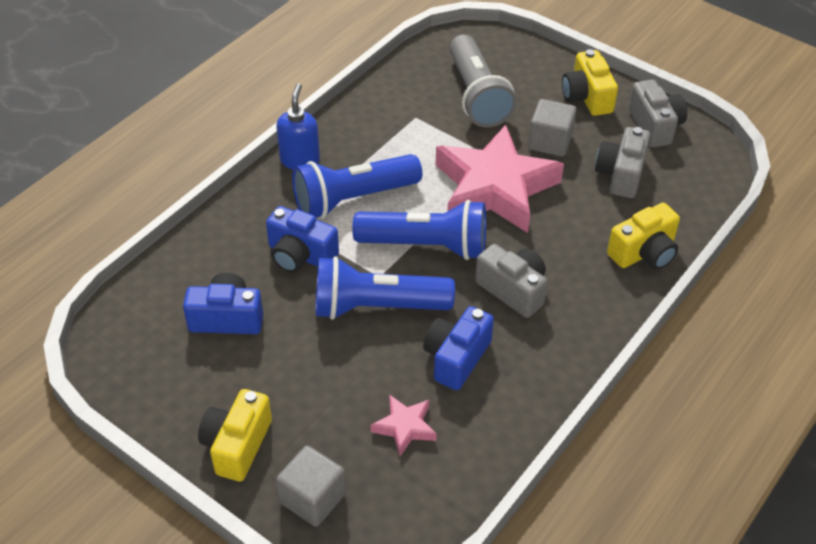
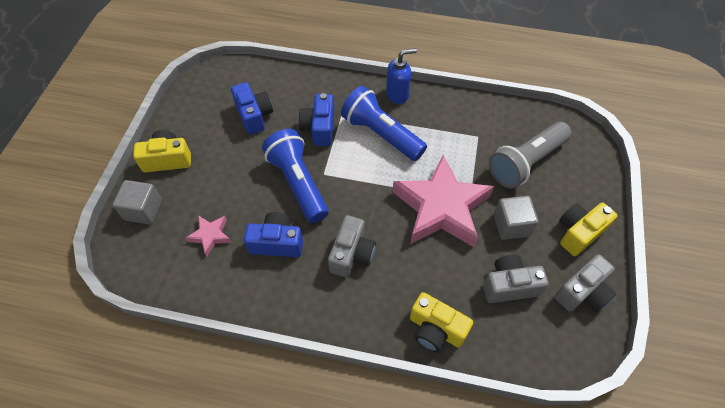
camera: 65 degrees right, 10 degrees up
(426, 245) = (364, 189): blue flashlight -> none

